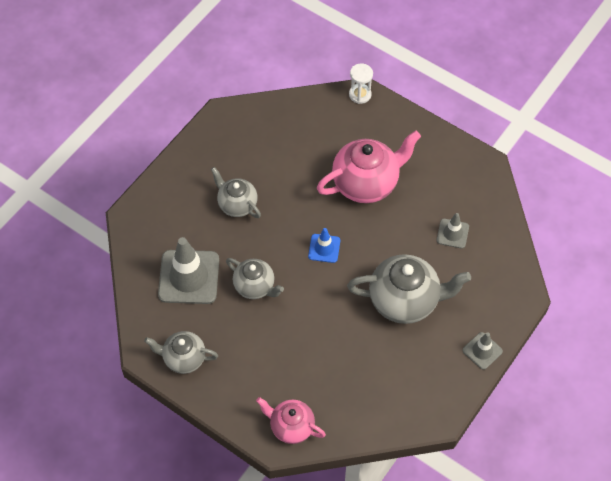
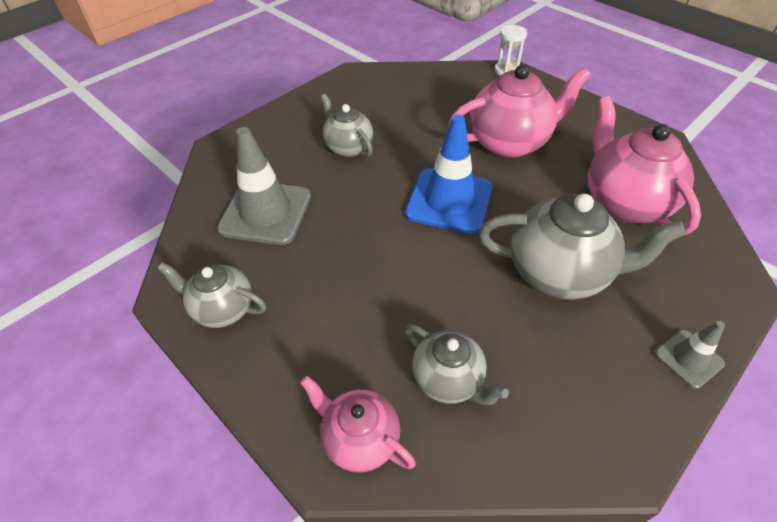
camera: 10 degrees right, 10 degrees down
(255, 286) = (349, 232): grey teapot -> grey teapot (448, 380)
(324, 248) = (449, 201): blue traffic cone -> blue traffic cone, size x1.93
(452, 233) = (624, 202): grey traffic cone -> pink teapot

